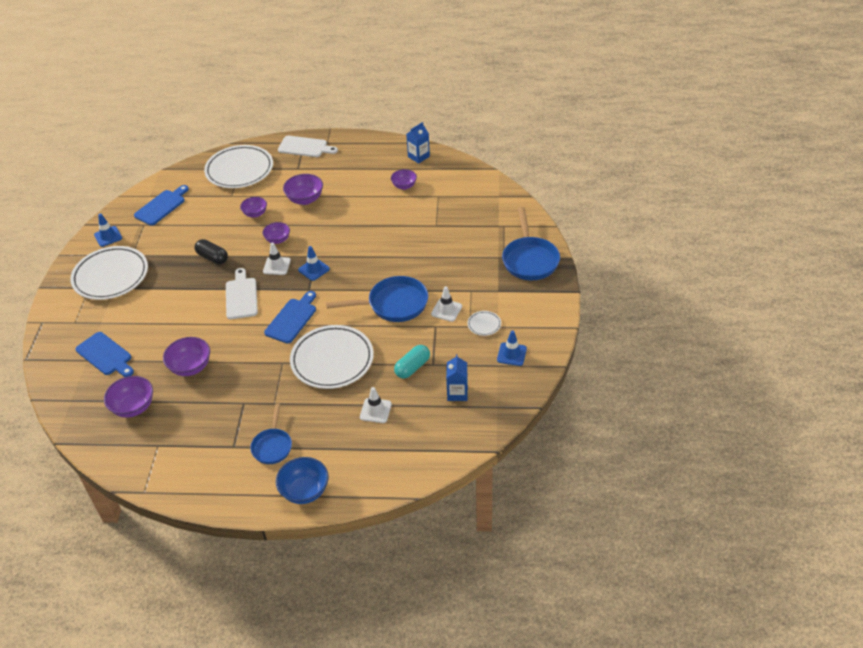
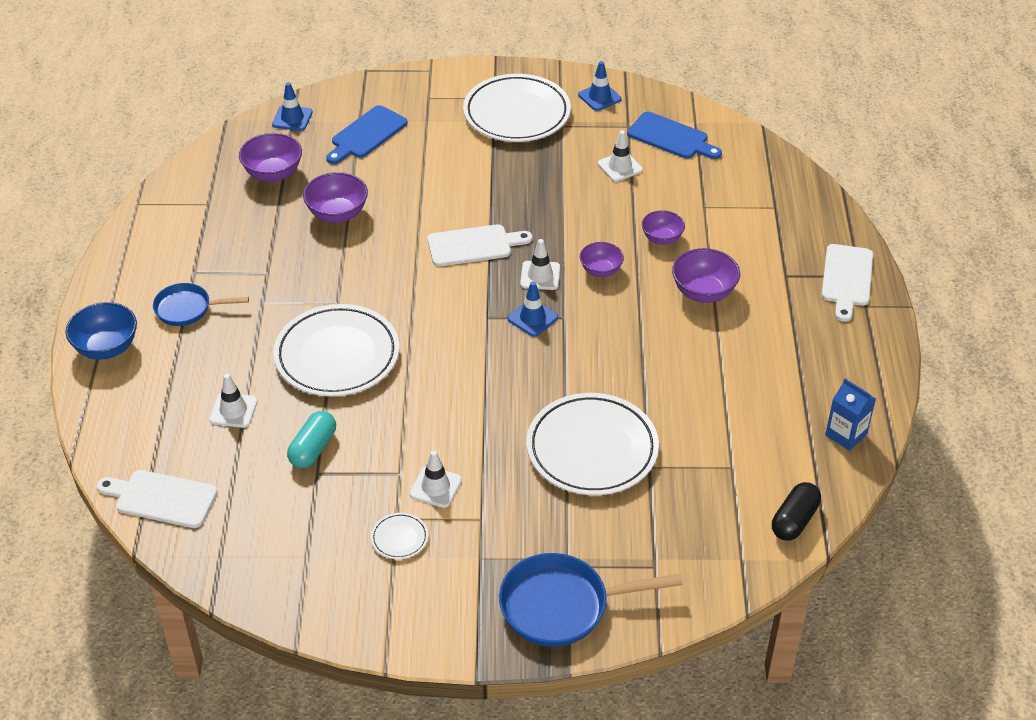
camera: 85 degrees right, 0 degrees up
(183, 229) = (620, 167): none -> white traffic cone
(212, 258) = (557, 205): black capsule -> black capsule (794, 520)
(239, 170) = (770, 208): white plate -> white plate (592, 449)
(292, 319) = (424, 304): blue cutting board -> none
(393, 304) = (451, 419): blue pan -> none
(404, 186) = (755, 418): purple bowl -> none
(412, 367) = (313, 449): turquoise capsule -> turquoise capsule turned 75 degrees clockwise
(450, 441) = (161, 498): none -> white cutting board
(457, 393) = (254, 505): blue carton -> none
(511, 354) = (329, 576): blue traffic cone -> blue traffic cone (292, 118)

